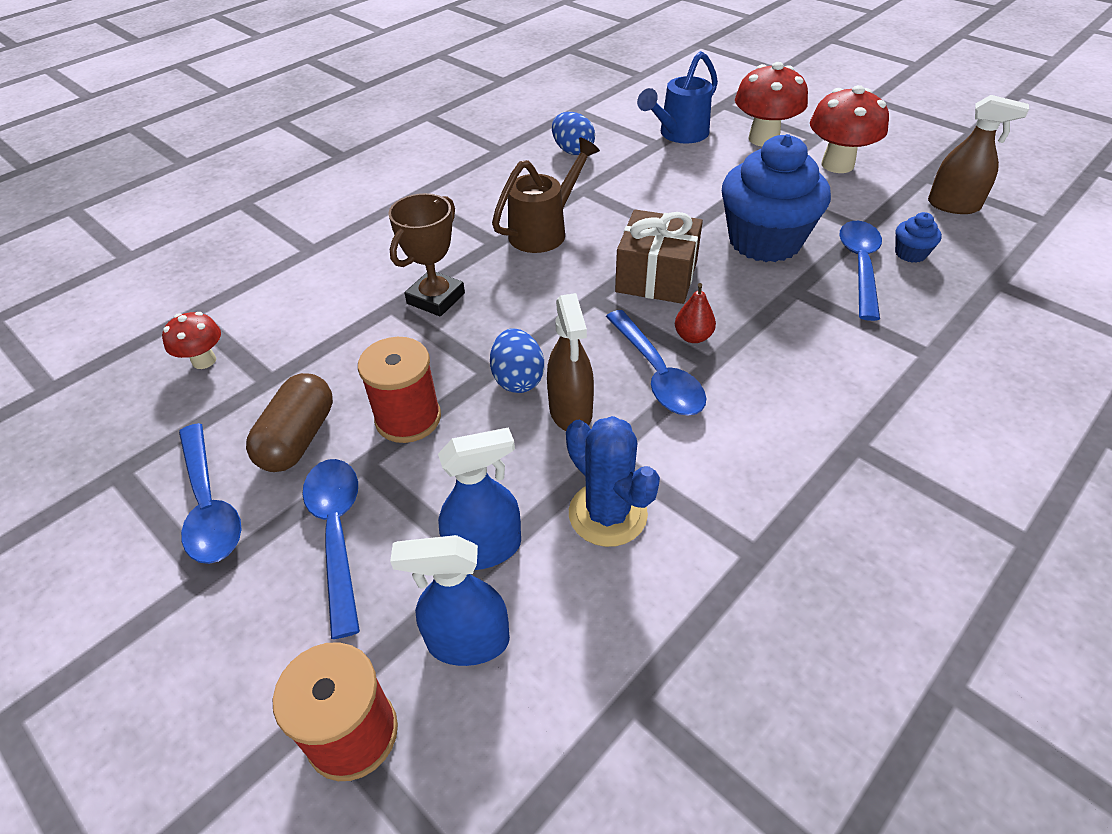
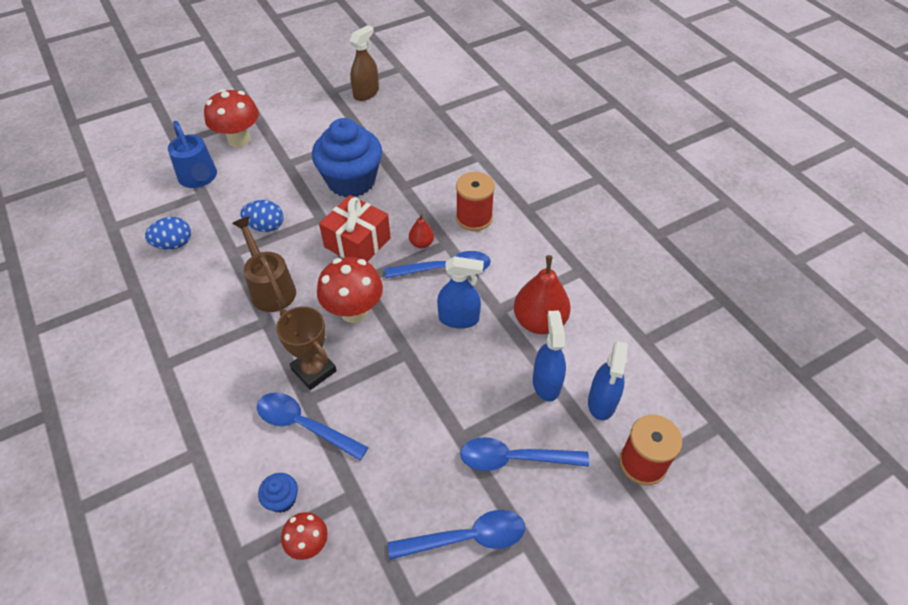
camera: 75 degrees left, 5 degrees up
(298, 438) = (424, 476): brown capsule -> none
(408, 418) = (431, 406): red spool -> red spool (474, 218)
(518, 379) = (420, 339): blue egg -> blue egg (266, 226)
(570, 411) = (459, 318): brown spray bottle -> blue spray bottle
(607, 514) = (539, 321): blue cactus -> red pear
(656, 277) = (357, 242): brown gift -> red gift
(837, 165) = (294, 119): red mushroom -> red mushroom (354, 311)
(860, 267) = (398, 151): blue spoon -> blue spoon (304, 425)
(910, 253) = (398, 128): blue cupcake -> blue cupcake (282, 499)

